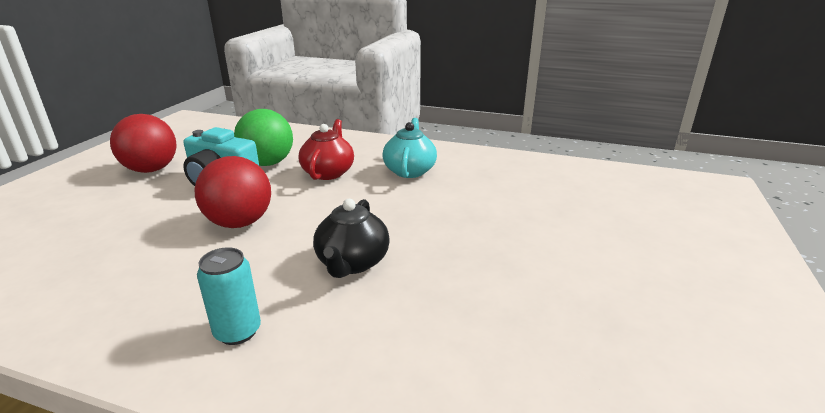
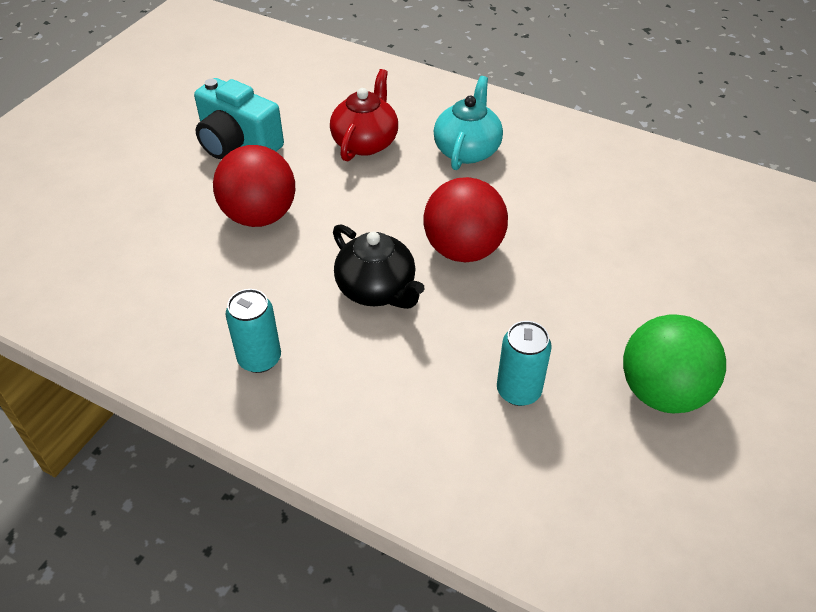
camera: 10 degrees right, 20 degrees up
(151, 170) = (155, 114): red ball -> red ball (463, 249)
(267, 163) = (292, 117): green ball -> green ball (662, 392)
(352, 263) = (377, 290): black teapot -> black teapot turned 60 degrees counterclockwise
(508, 327) = (518, 391): none -> turquoise can

